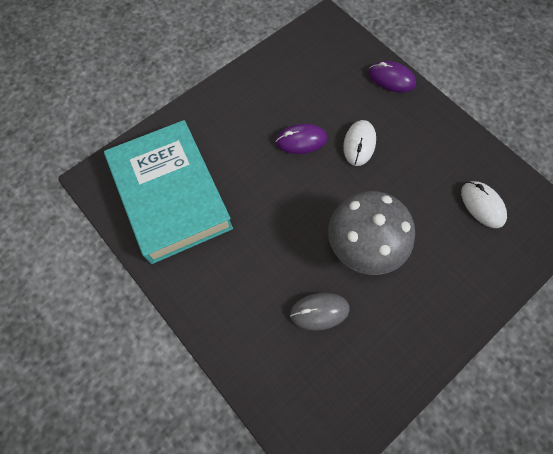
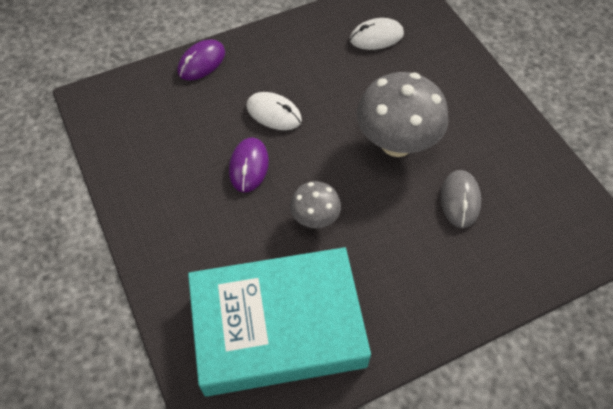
camera: 75 degrees left, 10 degrees down
(267, 199) = (315, 218): none -> grey mushroom

